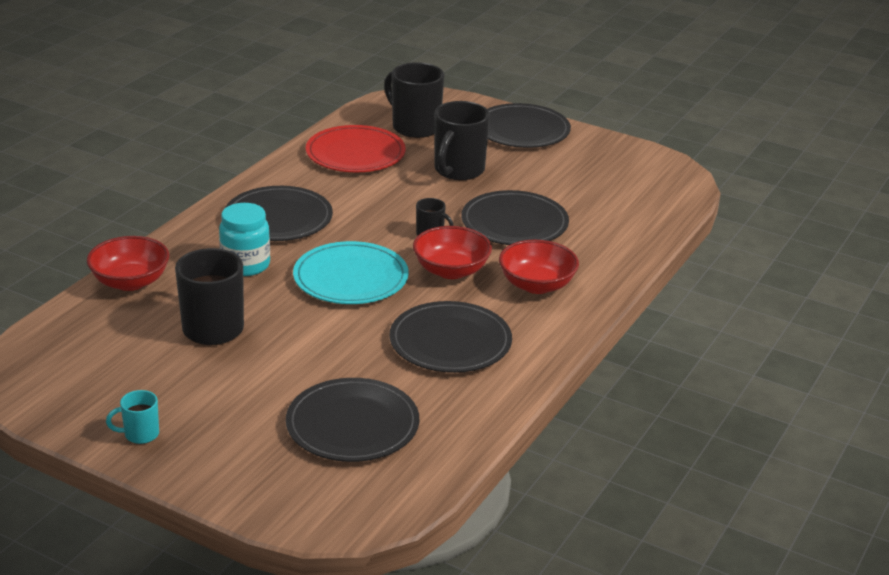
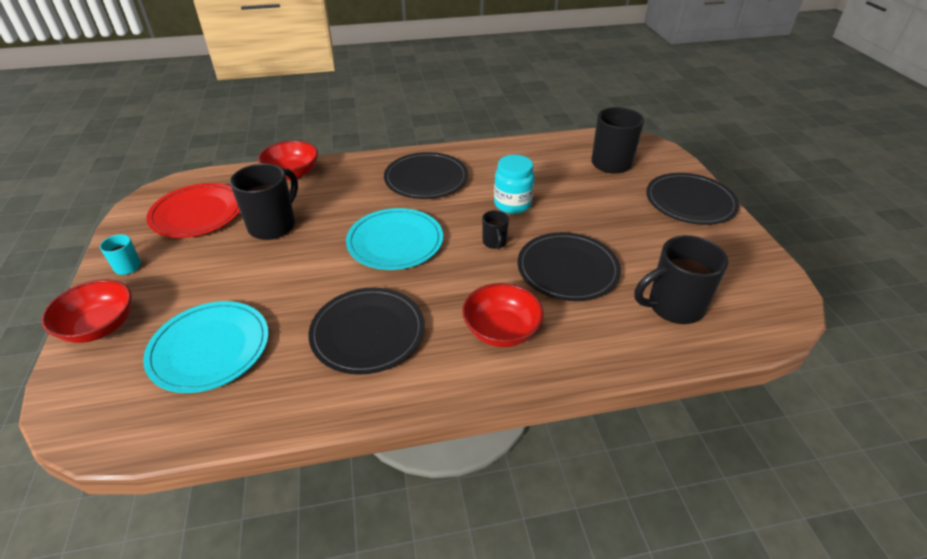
camera: 50 degrees right, 10 degrees up
(245, 265) = (358, 197): turquoise jar -> turquoise jar (512, 204)
(352, 425) = (209, 348): black plate -> turquoise plate
(355, 153) = (542, 161): red plate -> red plate (197, 213)
(451, 270) = (462, 277): red bowl -> red bowl (100, 327)
(458, 171) = (591, 207): black mug -> black mug (673, 307)

